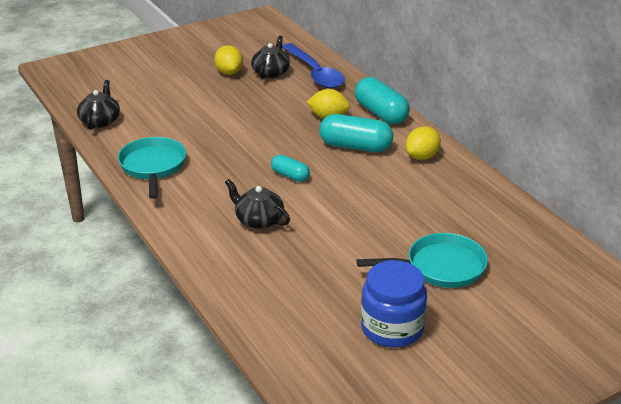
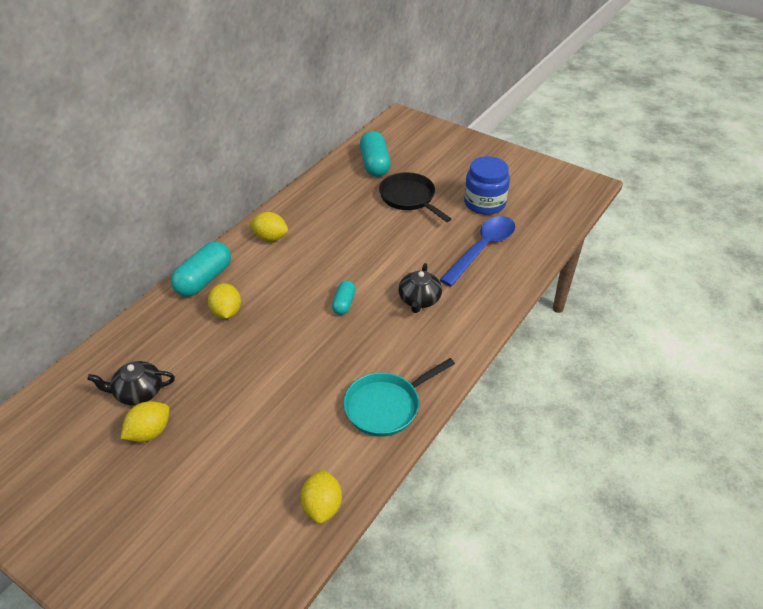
camera: 115 degrees left, 10 degrees up
(100, 121) = (322, 506): black teapot -> yellow lemon
(315, 73) = (129, 353): blue spoon -> blue spoon (482, 249)
(355, 146) = (273, 279): turquoise capsule -> turquoise capsule (375, 164)
(440, 267) = (409, 198): turquoise pan -> black pan

